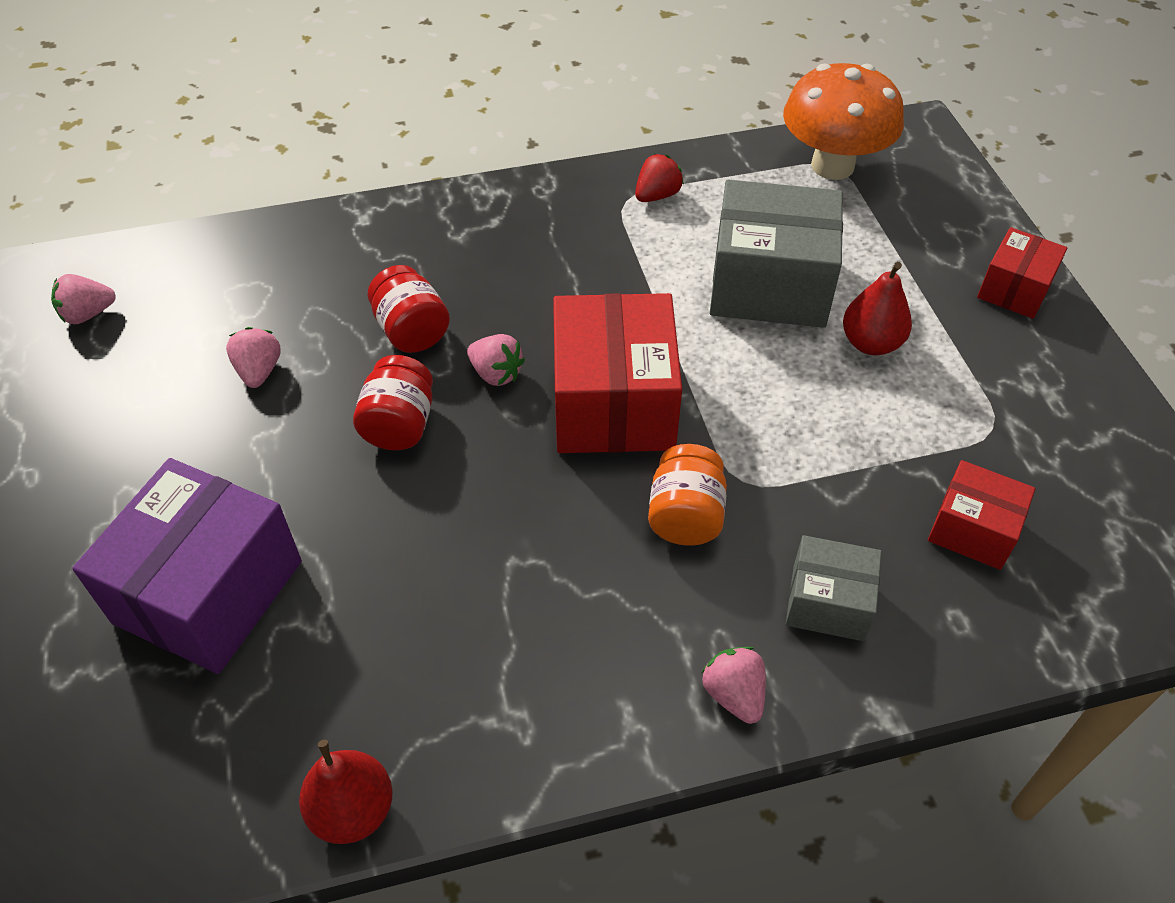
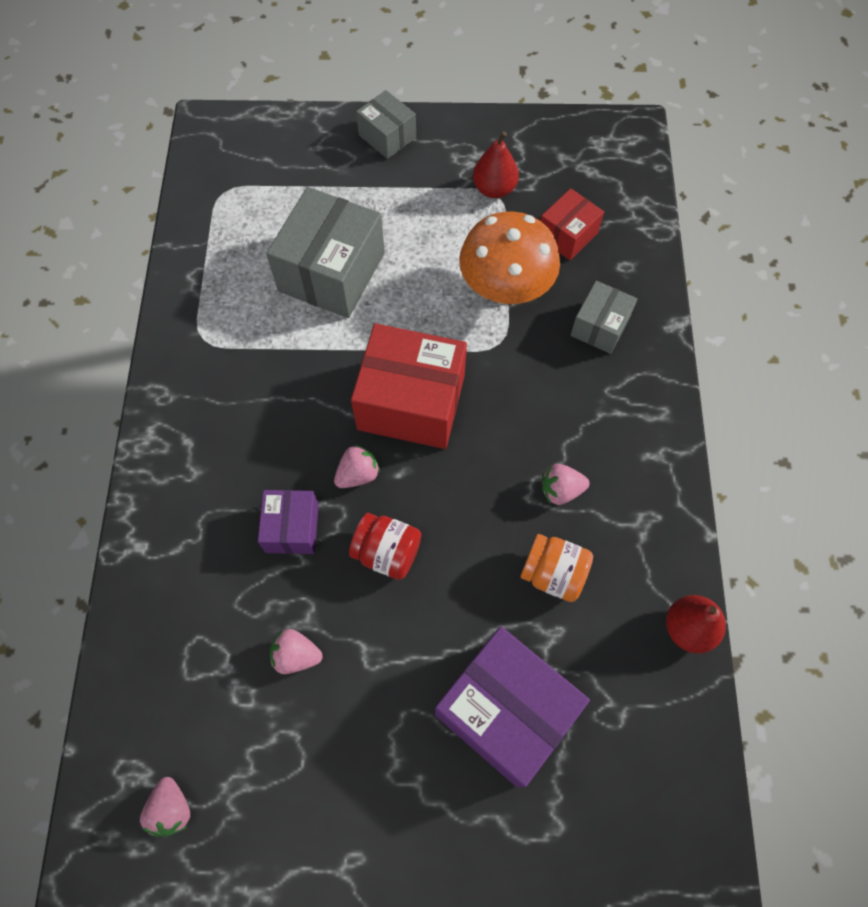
camera: 75 degrees left, 15 degrees up
(411, 331) = (292, 528): red jar -> purple box
(657, 195) = (206, 316): red strawberry -> none
(685, 516) = (518, 384): orange jar -> orange jar (553, 573)
(734, 694) = (650, 395): pink strawberry -> pink strawberry (561, 490)
(832, 166) = (223, 191): orange mushroom -> orange mushroom (505, 289)
(871, 343) = (407, 232): red pear -> red pear (494, 189)
(1014, 289) = (387, 136): red box -> grey box

